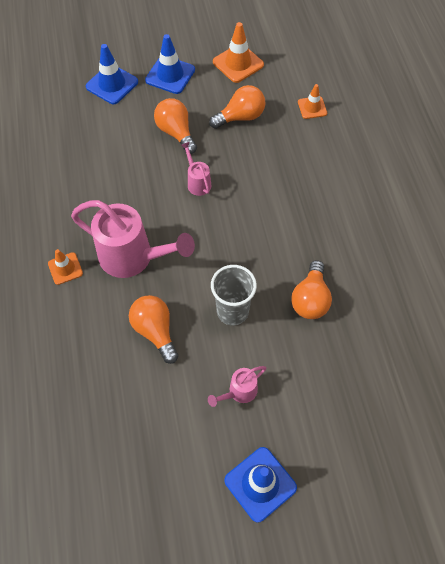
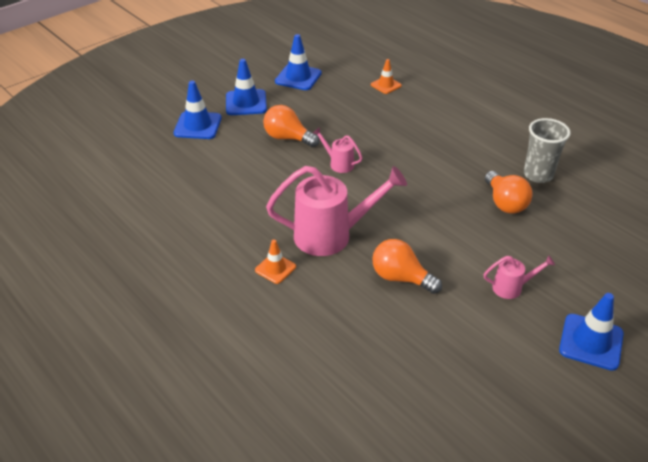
camera: 30 degrees left, 20 degrees down
(232, 311) = (452, 236): grey cup -> grey cup (538, 175)
(238, 63) = (298, 77): orange traffic cone -> blue traffic cone
(239, 392) = (511, 288): pink watering can -> pink watering can turned 120 degrees counterclockwise
(240, 117) = (333, 110): orange light bulb -> none

